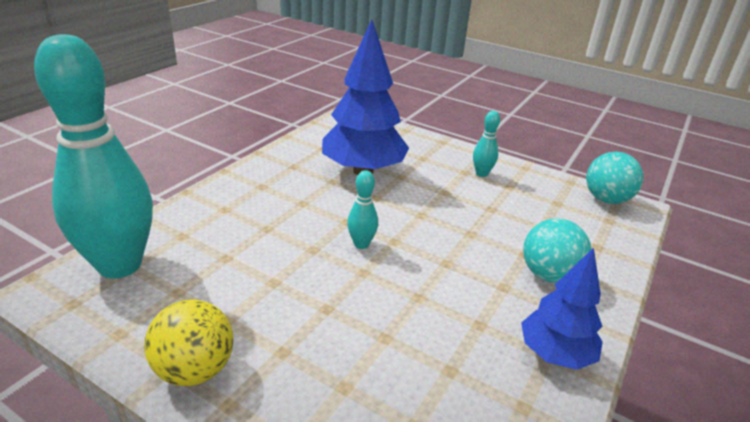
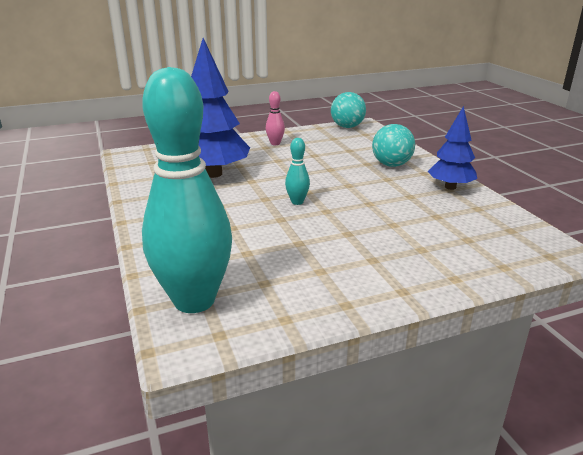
camera: 50 degrees left, 5 degrees down
(195, 370) = (358, 295): yellow ball -> none
(481, 173) = (275, 143): turquoise bowling pin -> pink bowling pin

